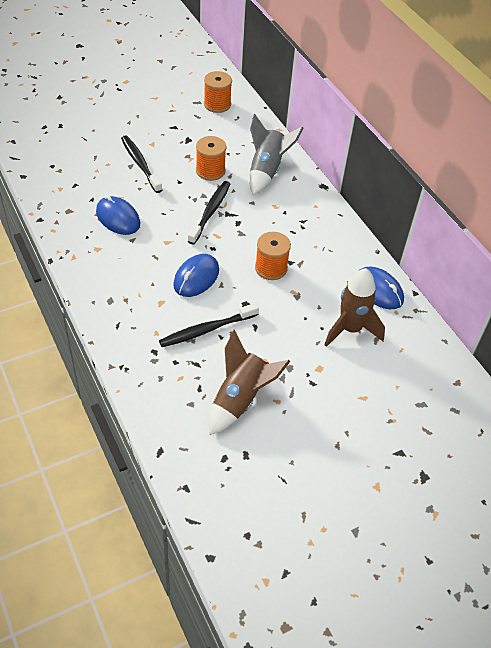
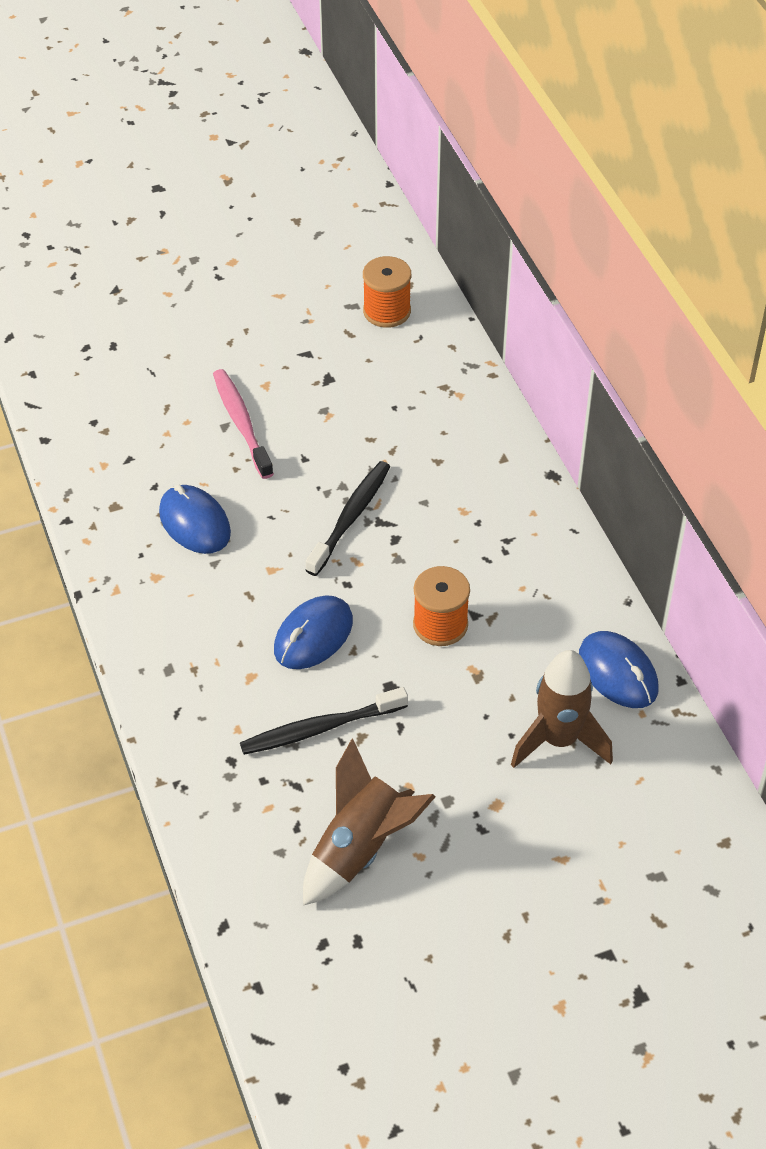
camera: 10 degrees right, 0 degrees up
(140, 164) = (241, 423): black toothbrush -> pink toothbrush
(210, 171) = (360, 440): orange spool -> none
(266, 170) = (457, 443): grey rocket -> none

